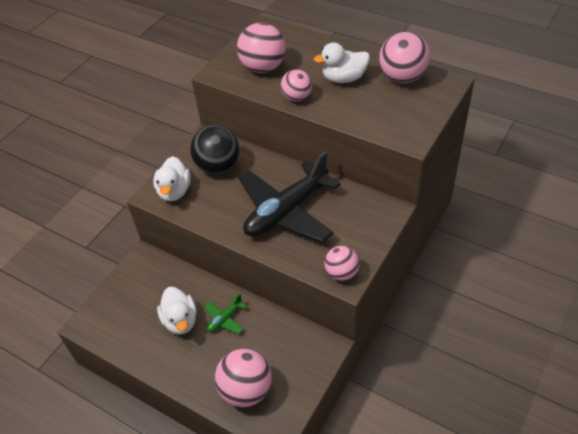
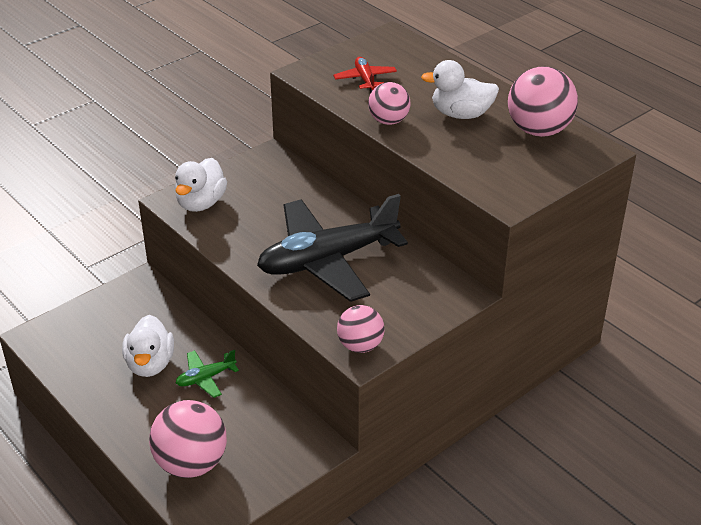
camera: 15 degrees right, 10 degrees down
(218, 166) = (269, 190): black ball -> none
(263, 67) = (365, 79): pink ball -> red plane

